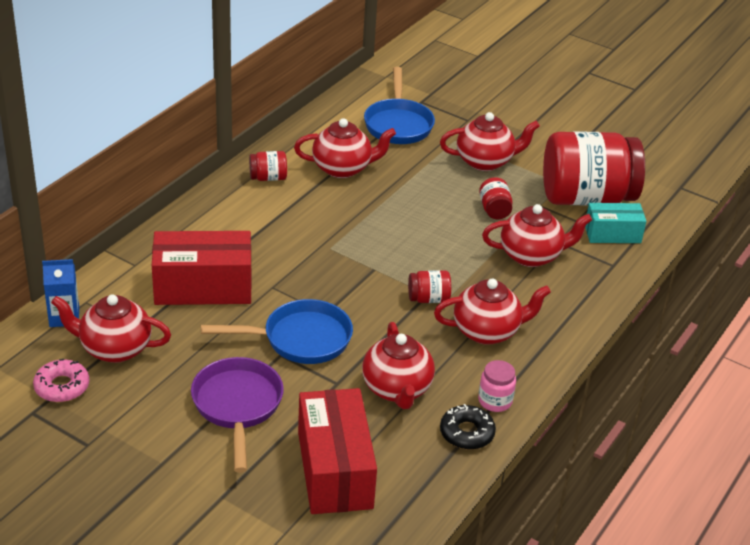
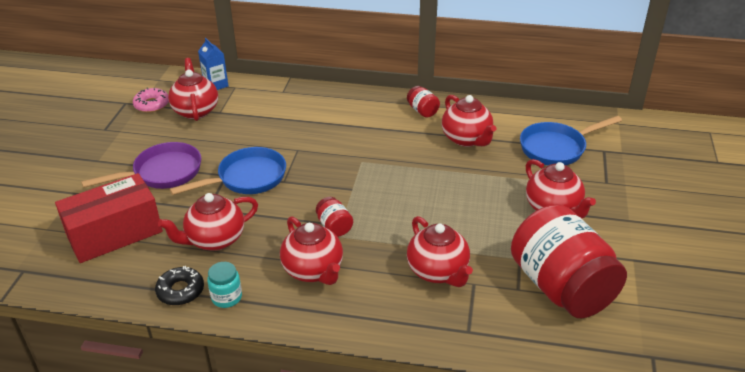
camera: 70 degrees right, 0 degrees up
(203, 287) = (277, 122): red box -> none
(300, 339) = (247, 178): blue pan -> blue pan turned 90 degrees counterclockwise
(494, 210) = (486, 232): red jar -> none
(495, 401) = (226, 297): pink jar -> turquoise jar
(612, 234) = (518, 319): turquoise box -> none

